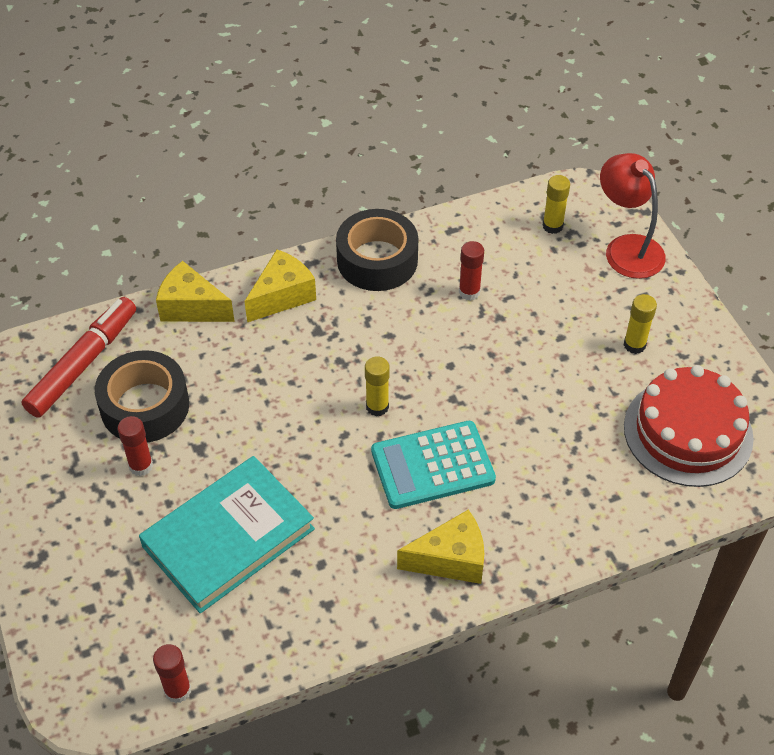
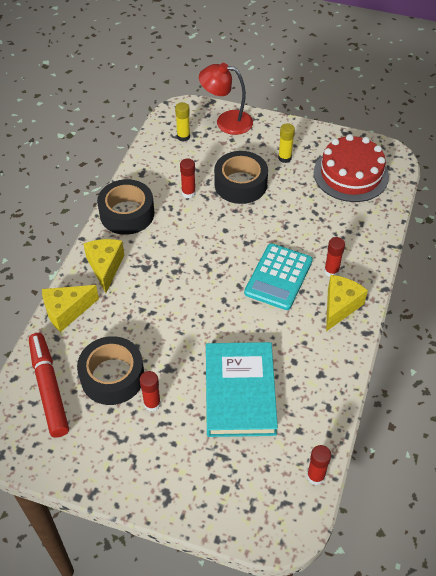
camera: 50 degrees left, 0 degrees up
(377, 407) = (220, 275): yellow glue stick -> none
(498, 515) = (331, 271): none -> red glue stick
(539, 331) = (240, 184): none -> black tape

